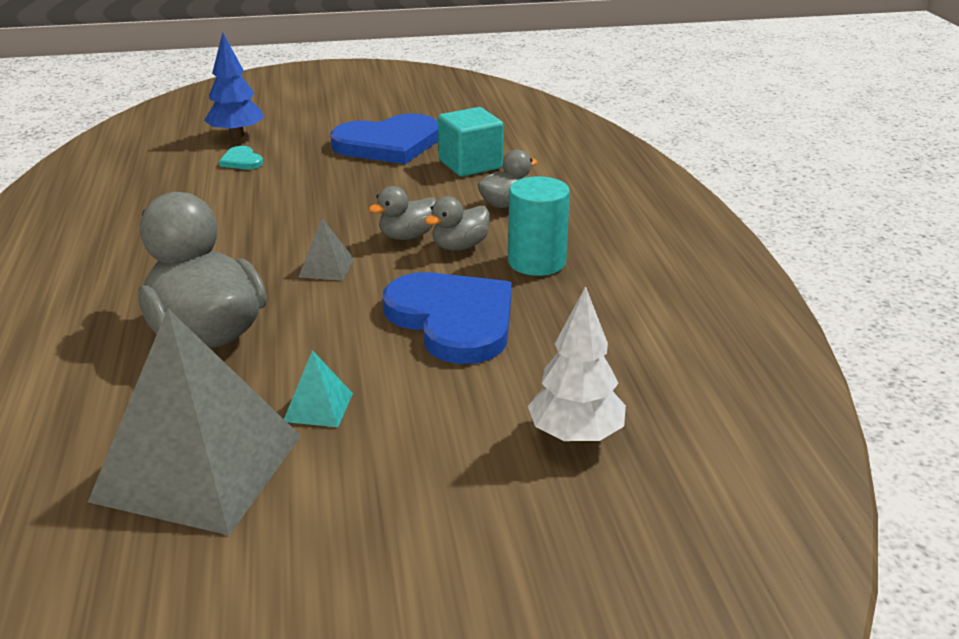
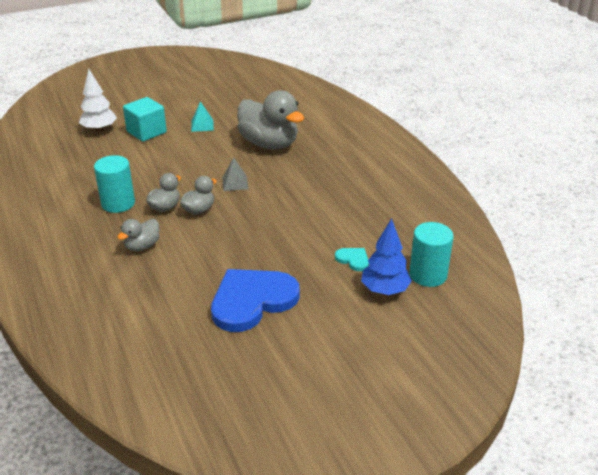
camera: 165 degrees right, 5 degrees up
(174, 140) = (428, 275): none -> turquoise cylinder
(198, 467) = (233, 104): grey pyramid -> none
(453, 320) = (158, 165): blue heart -> none
(470, 164) = (176, 285): turquoise cube -> turquoise cube (146, 132)

